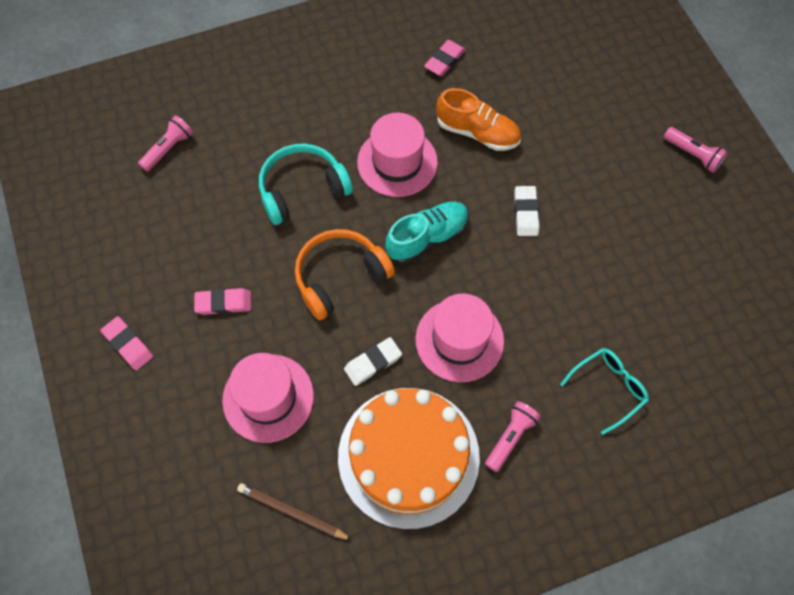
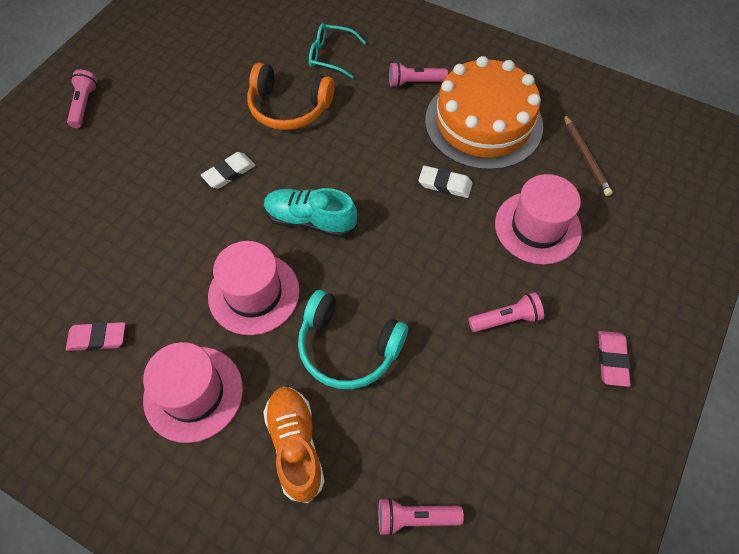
camera: 130 degrees left, 5 degrees down
(223, 303) = (506, 319): pink eraser -> pink flashlight
(340, 277) = (401, 254): orange headphones -> orange headphones (289, 107)
(459, 340) = (376, 147): pink hat -> pink hat (193, 393)
(477, 133) = (170, 254): orange shoe -> orange shoe (295, 445)

